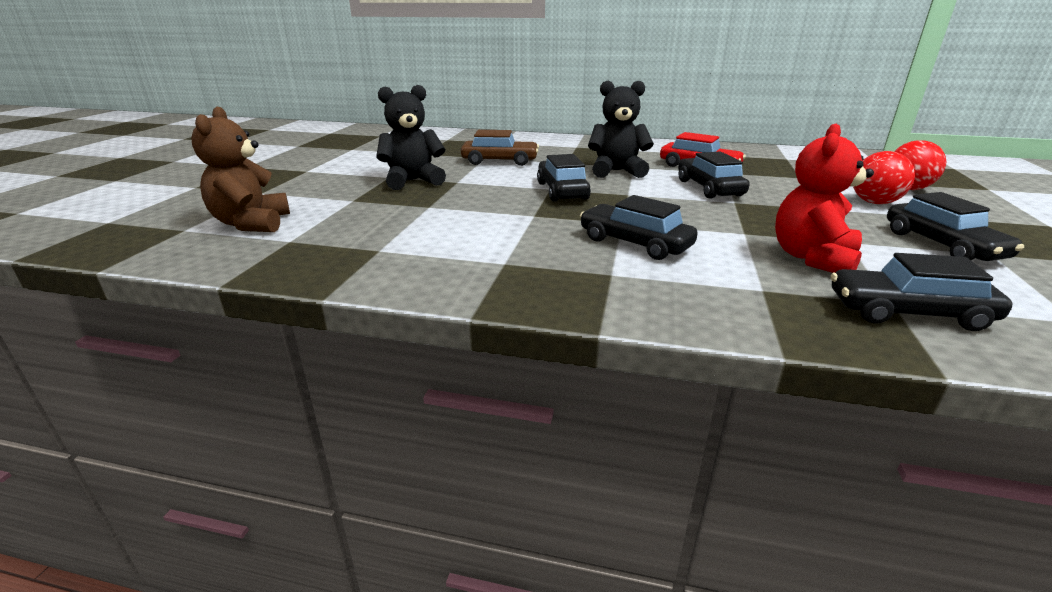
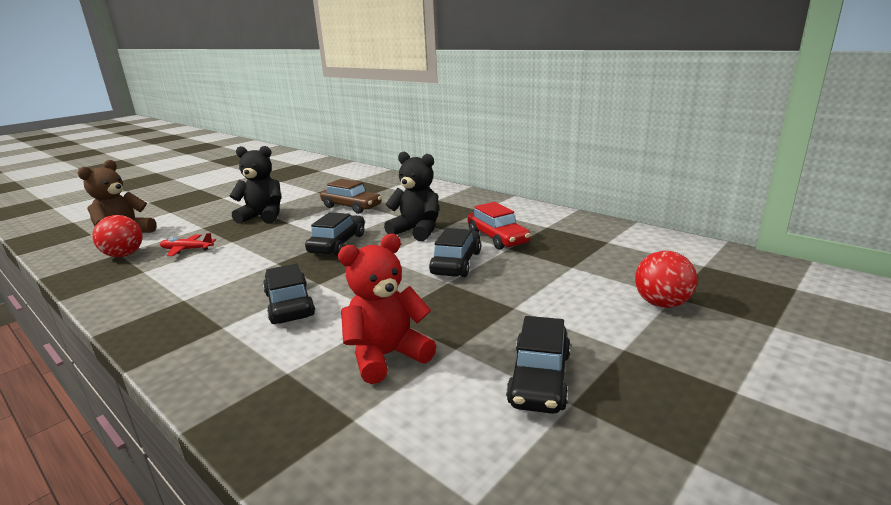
camera: 30 degrees right, 5 degrees down
(387, 222) = (187, 250): none -> red plane
(874, 202) = (583, 312): red ball -> red ball (124, 255)
(908, 312) = (345, 432): black car -> none

